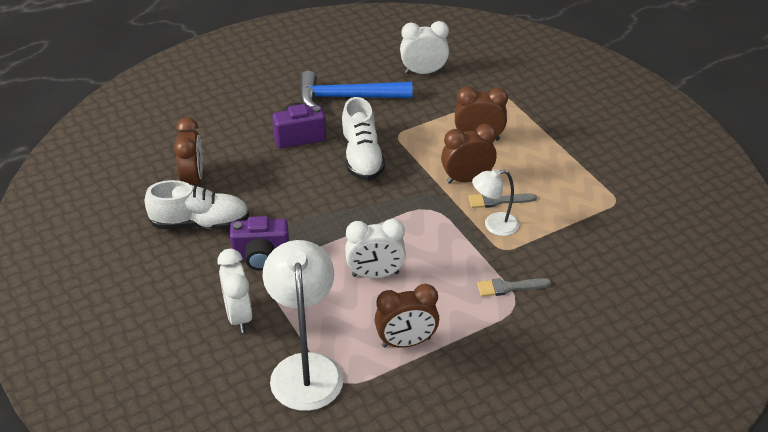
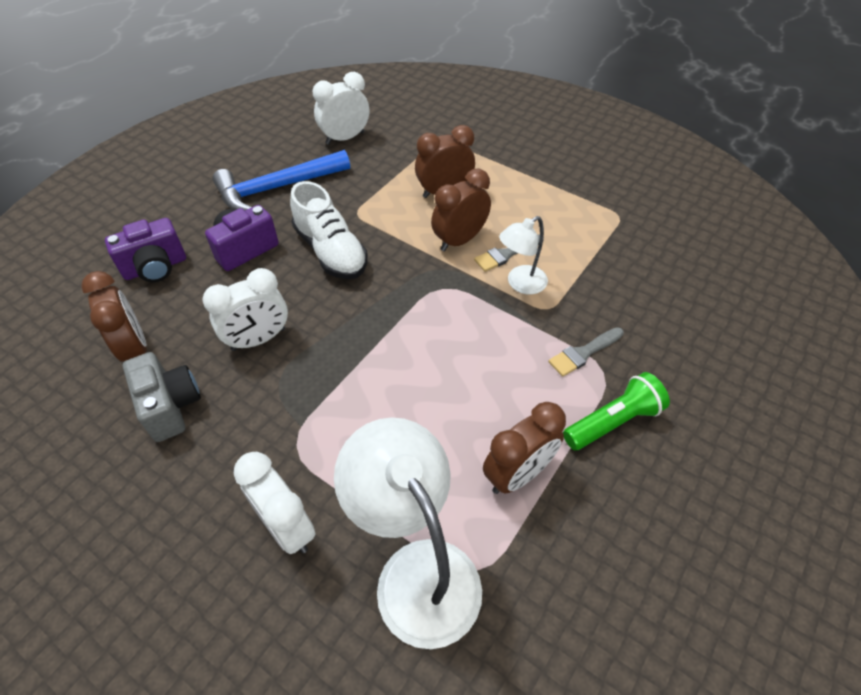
camera: 25 degrees left, 10 degrees up
(200, 223) = (170, 406): white shoe -> grey camera
(261, 257) = (275, 424): purple camera -> purple camera (155, 267)
(375, 274) = (428, 394): white clock -> white clock (258, 339)
(498, 336) = (613, 421): none -> green flashlight

